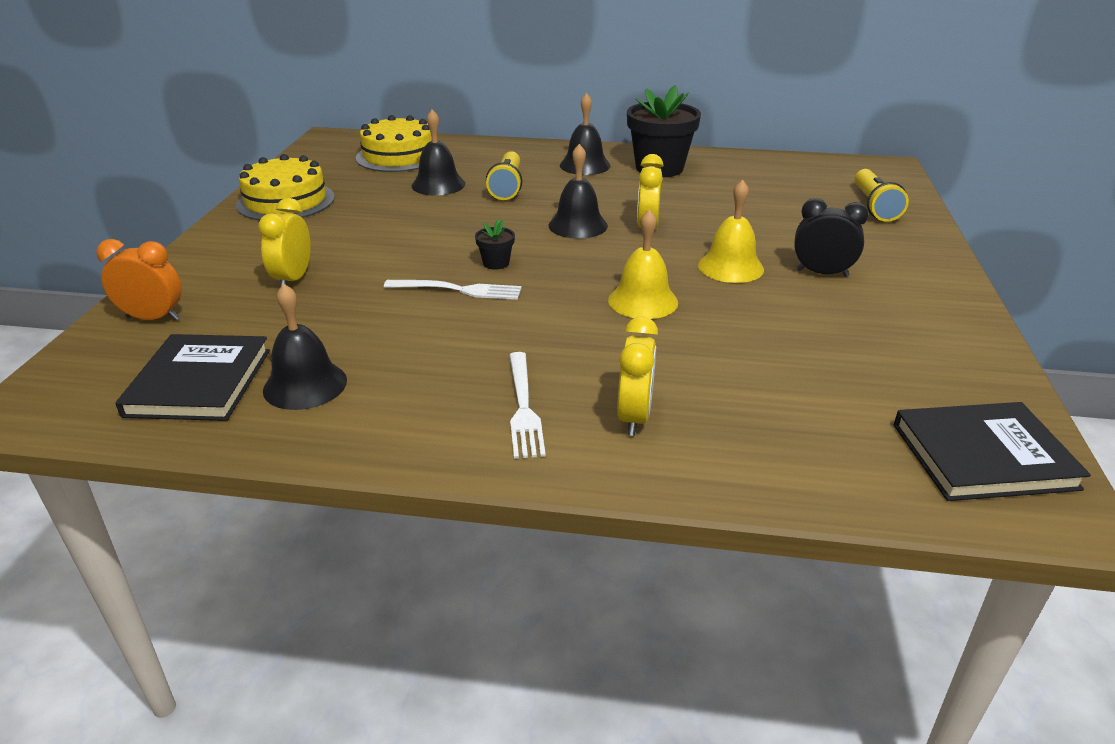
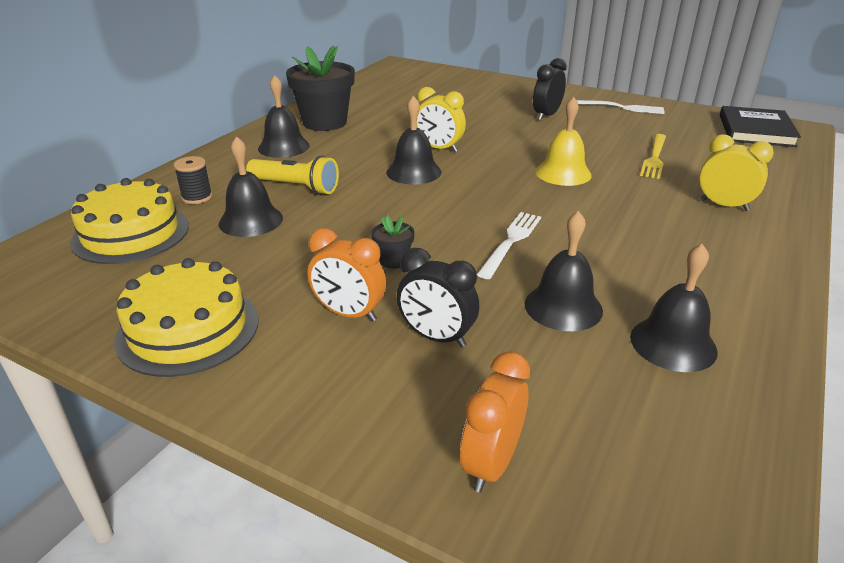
camera: 70 degrees left, 0 degrees up
(199, 382) = (662, 419): black book -> none
(293, 279) = (436, 337): yellow clock -> black clock
(316, 244) = (349, 314): none -> orange clock
(351, 326) = (563, 307): none -> black bell
(465, 160) = (197, 197): none -> black spool
(496, 263) = (466, 217): black flower pot -> black flower pot (393, 261)
(524, 408) = (713, 241): white fork -> white fork (622, 107)
(730, 267) = (523, 137): yellow bell -> none
(751, 360) = (654, 158): none -> yellow fork
(874, 206) = (458, 82): yellow flashlight -> none

